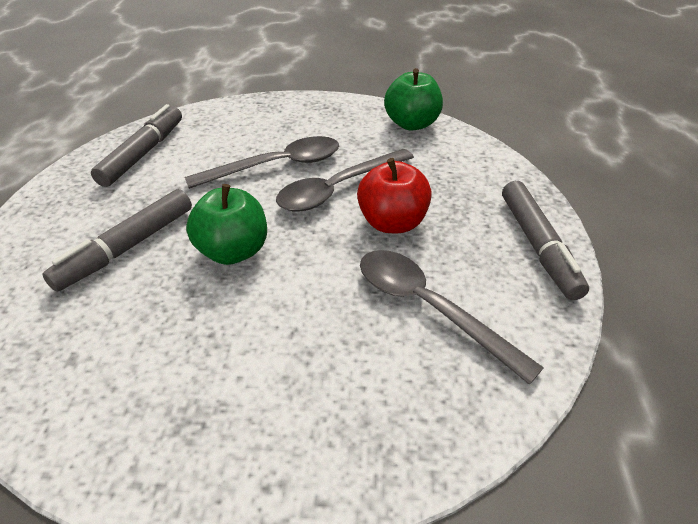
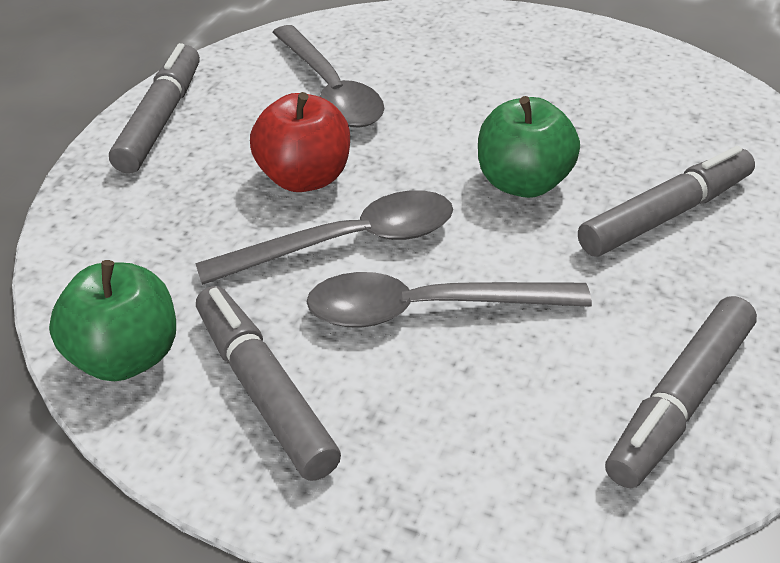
camera: 160 degrees left, 0 degrees up
(340, 124) = (264, 391): none -> grey marker

